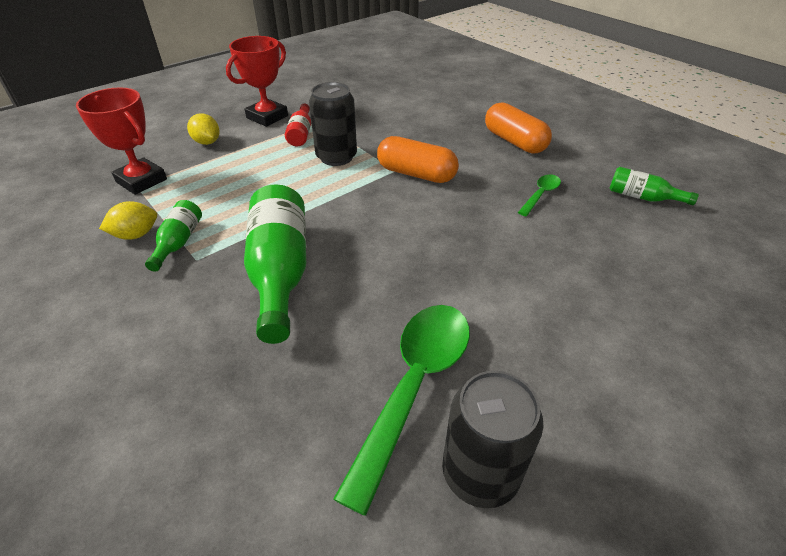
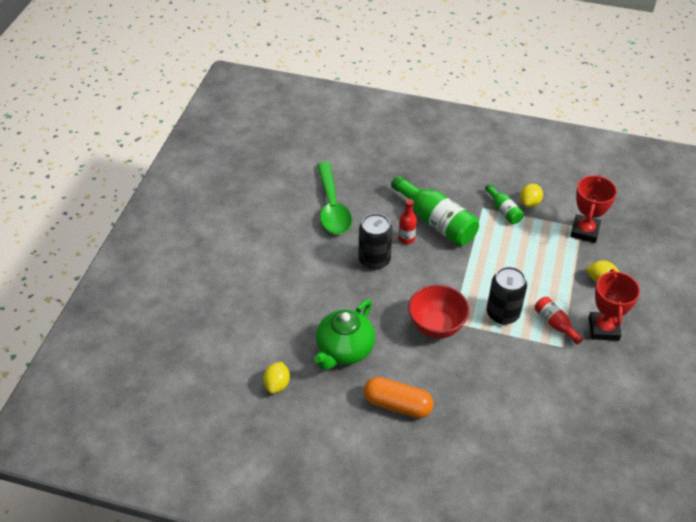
camera: 145 degrees right, 5 degrees up
(141, 181) = (584, 231): red trophy -> red trophy turned 75 degrees counterclockwise
(347, 270) = (406, 238): none -> red bottle
(416, 174) = (436, 326): orange capsule -> red bowl
(480, 473) = (289, 193): black can -> black can (374, 260)
(540, 195) = (344, 350): green spoon -> green teapot
(642, 197) = (277, 384): green bottle -> yellow lemon

